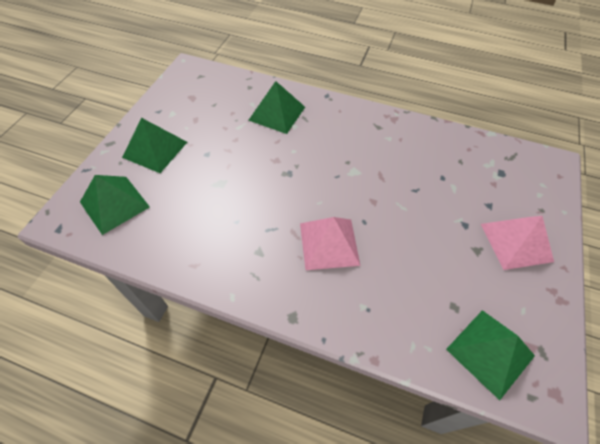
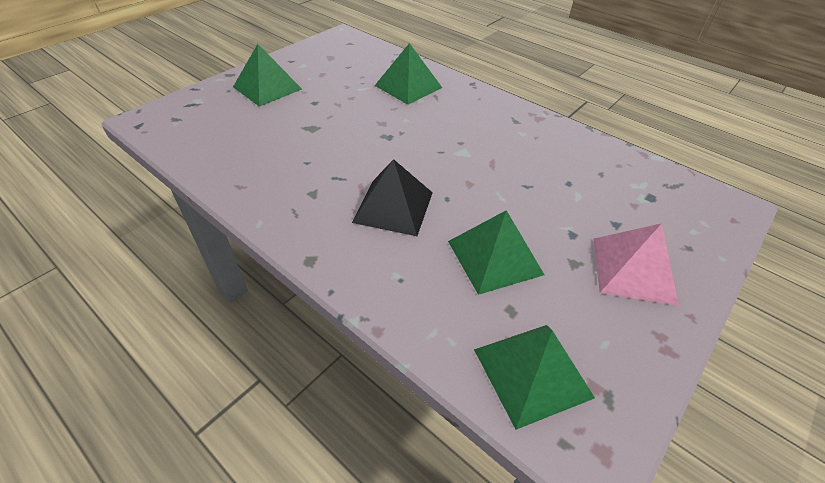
camera: 20 degrees right, 10 degrees down
(115, 204) = (200, 119): green pyramid -> green pyramid (495, 257)
(329, 243) = (393, 207): pink pyramid -> black pyramid

